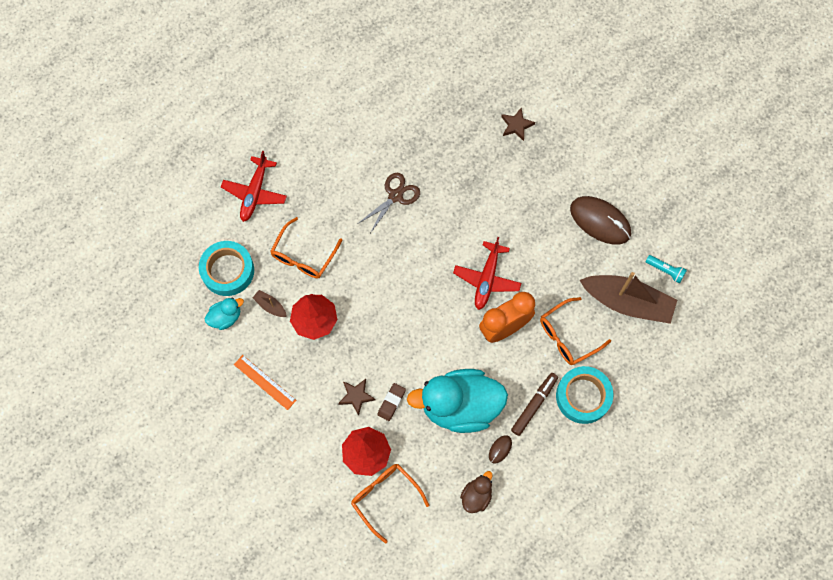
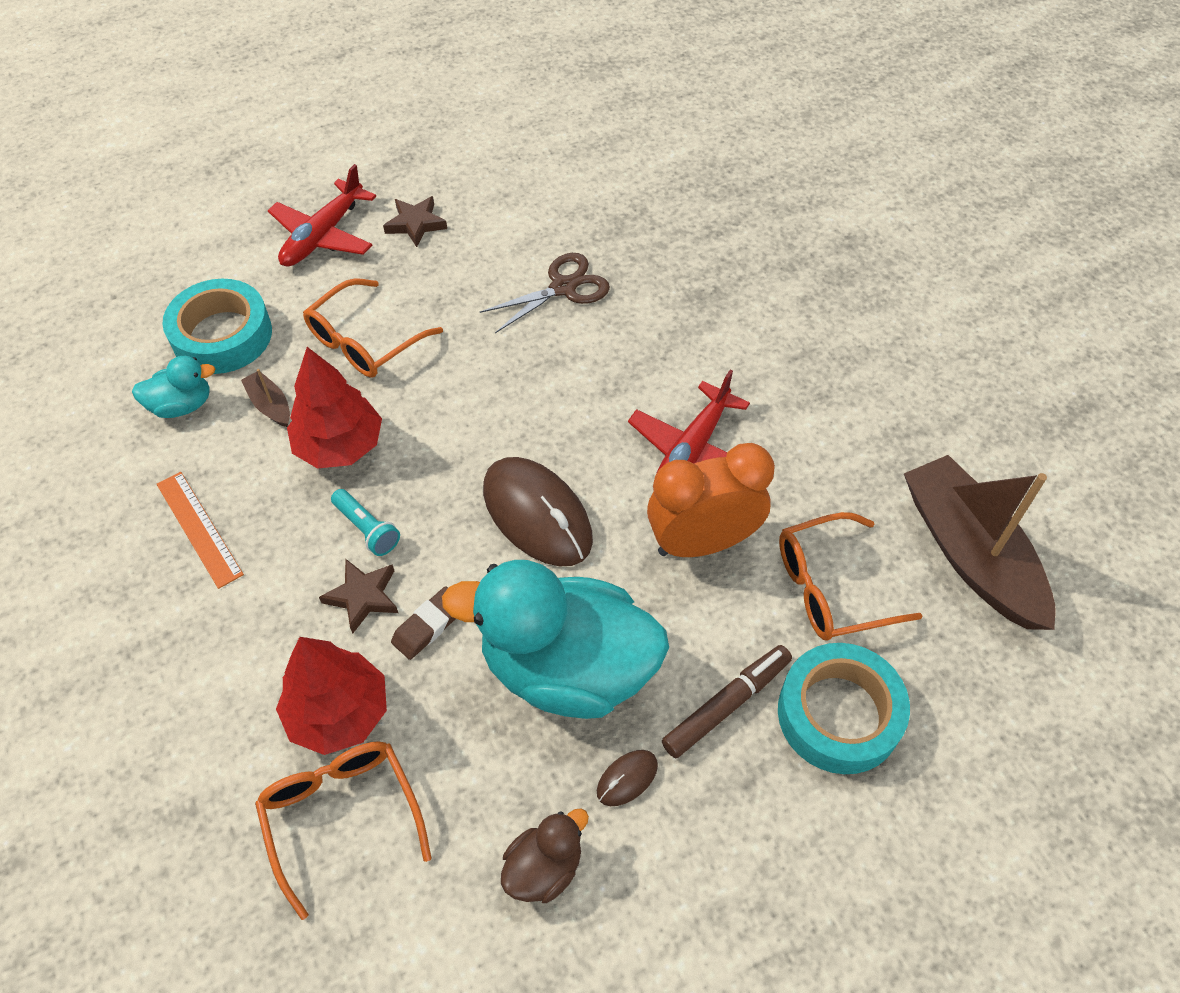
camera: 15 degrees right, 15 degrees down
(516, 125) = (811, 231): brown star -> brown star (415, 224)
(600, 221) = (938, 403): brown mouse -> brown mouse (537, 514)
(627, 302) = (970, 554): brown boat -> brown boat turned 150 degrees counterclockwise
(665, 271) = (1060, 515): turquoise flashlight -> turquoise flashlight (367, 529)

